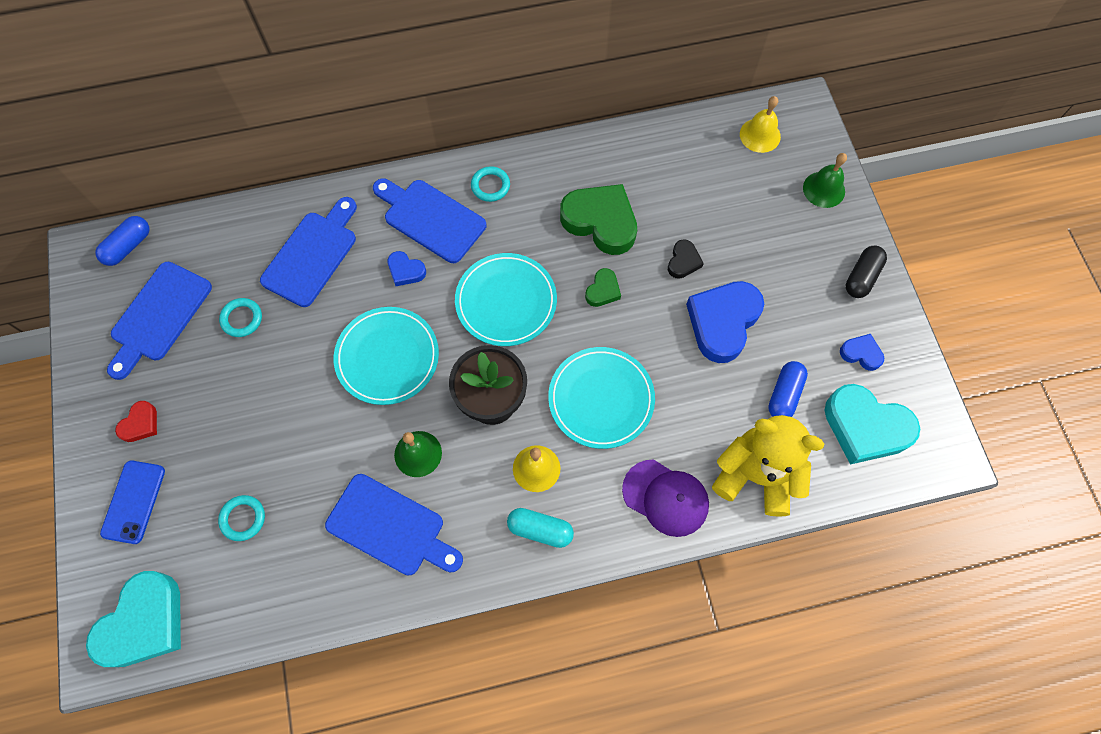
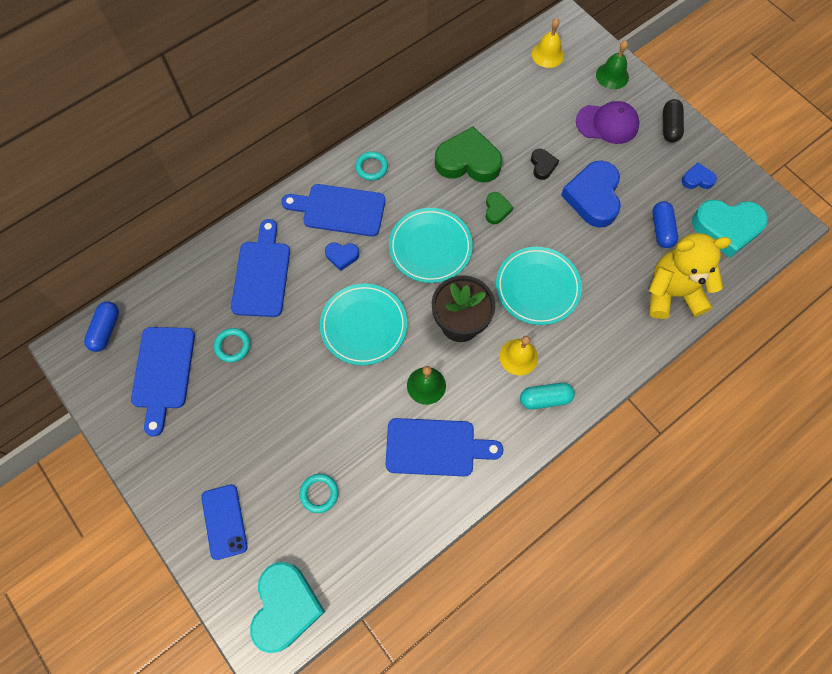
camera: 25 degrees left, 0 degrees up
(140, 424) = (196, 461): red heart -> none
(665, 498) = (620, 336): purple cap -> purple cap (607, 124)

